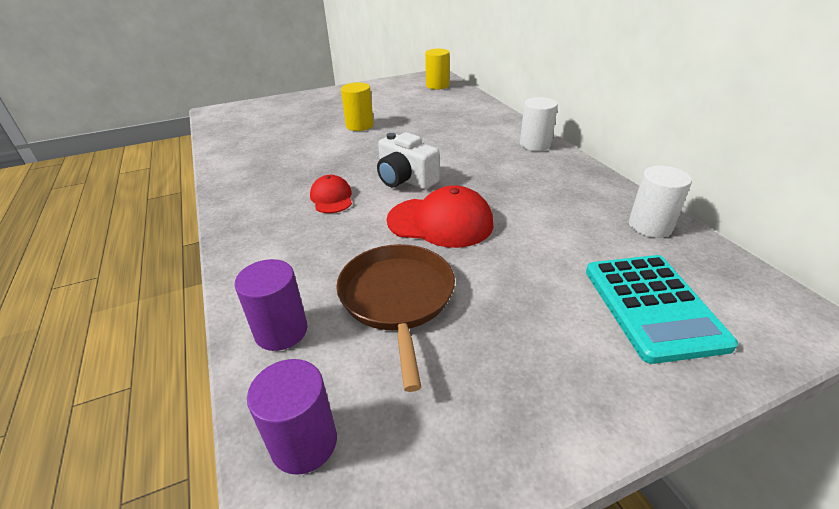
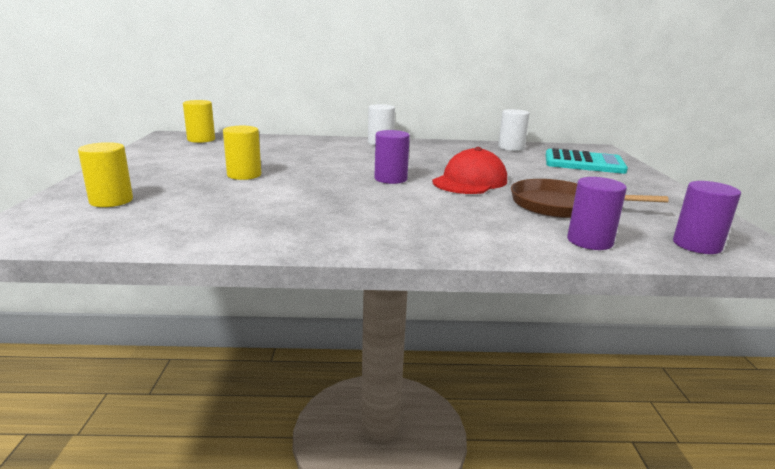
camera: 70 degrees left, 15 degrees down
(276, 112) = (111, 201): none -> yellow cylinder
(331, 198) = (395, 204): red cap -> none
(405, 179) = (390, 179): white camera -> purple cylinder

